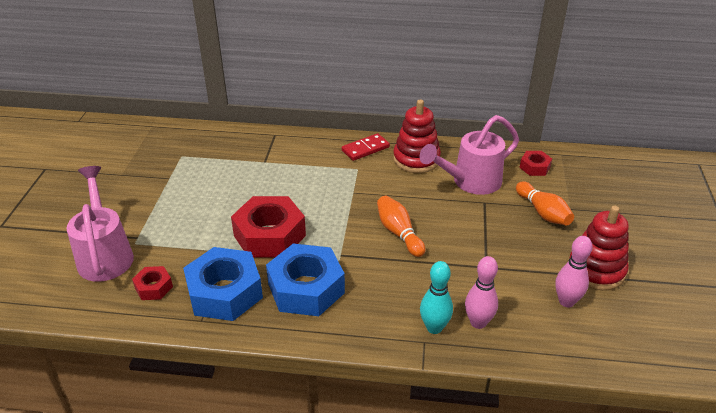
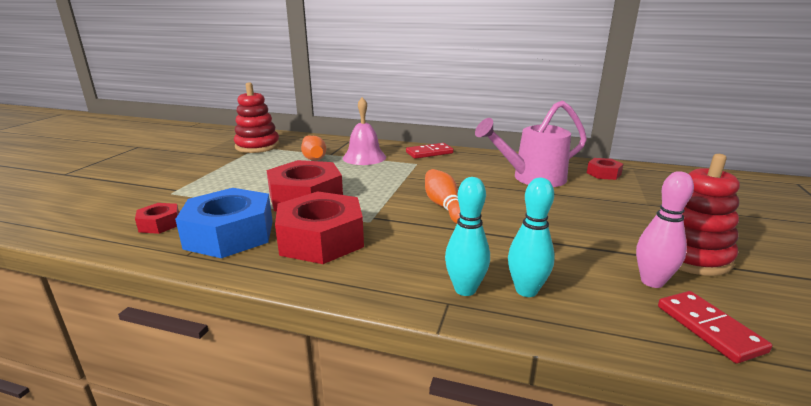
camera: 10 degrees right, 15 degrees down
(105, 255) = (135, 198): pink watering can -> none
(302, 164) = (364, 157): none -> pink bell
(306, 288) = (321, 239): blue nut -> red nut
(416, 159) = (478, 161): red stacking toy -> red stacking toy (257, 146)
(478, 322) = (526, 290): pink bowling pin -> turquoise bowling pin
(543, 212) = (614, 204): orange bowling pin -> orange bowling pin (313, 156)
(599, 340) = (709, 328): none -> red domino

